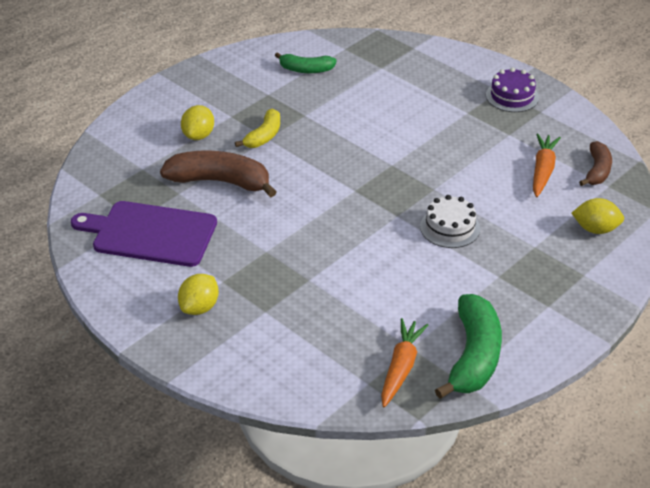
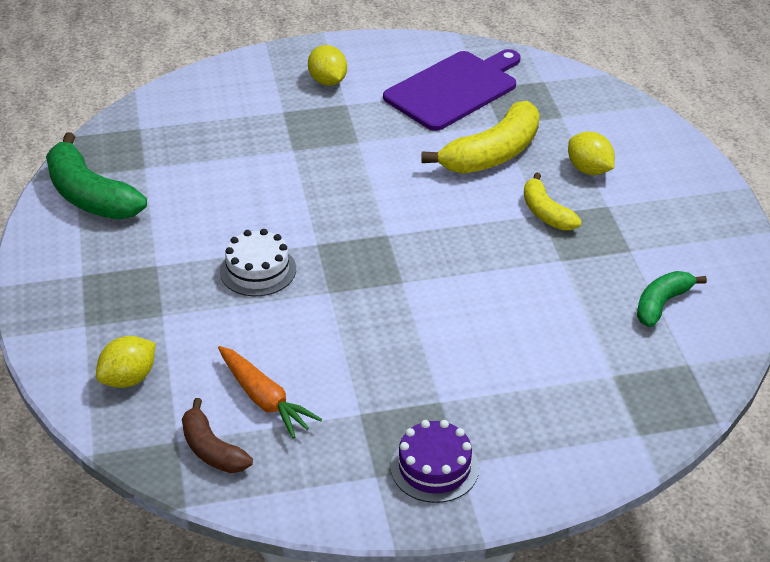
camera: 125 degrees right, 0 degrees up
(220, 182) = (492, 154): brown banana -> yellow banana
(401, 368) = (132, 151): orange carrot -> none

